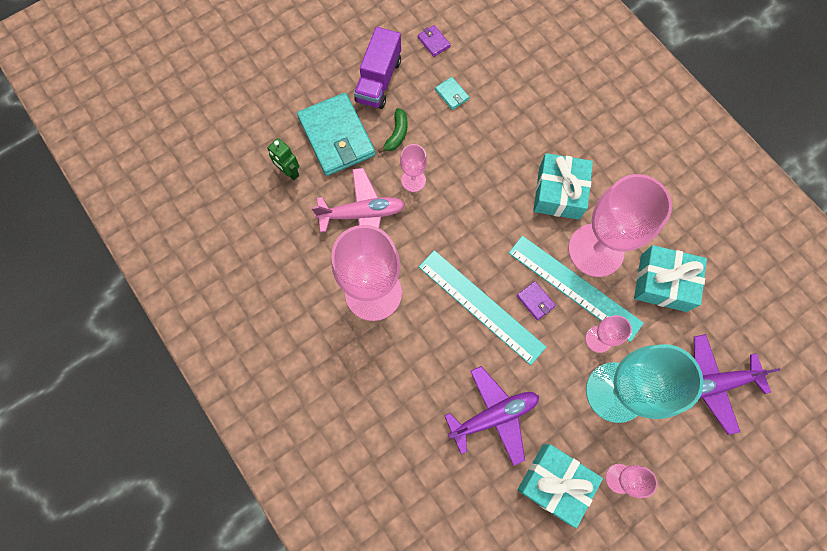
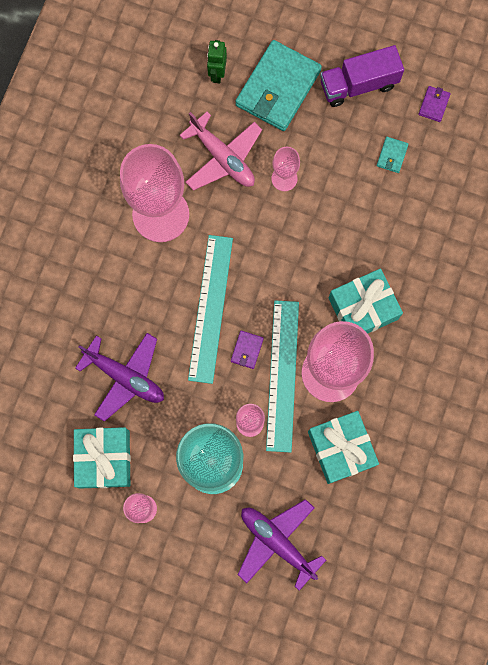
camera: 55 degrees right, 5 degrees up
(397, 134) = (317, 136): green banana -> none

